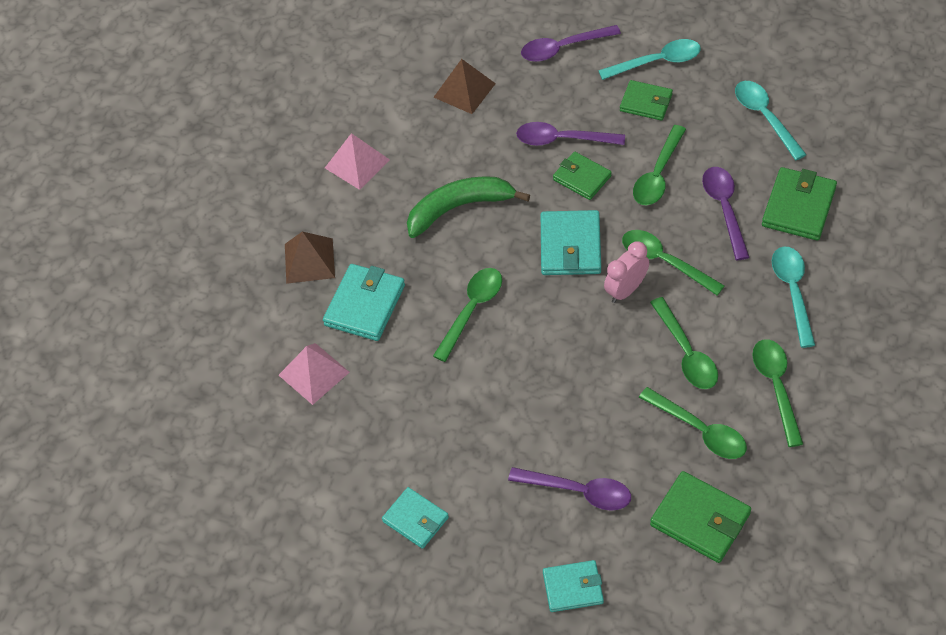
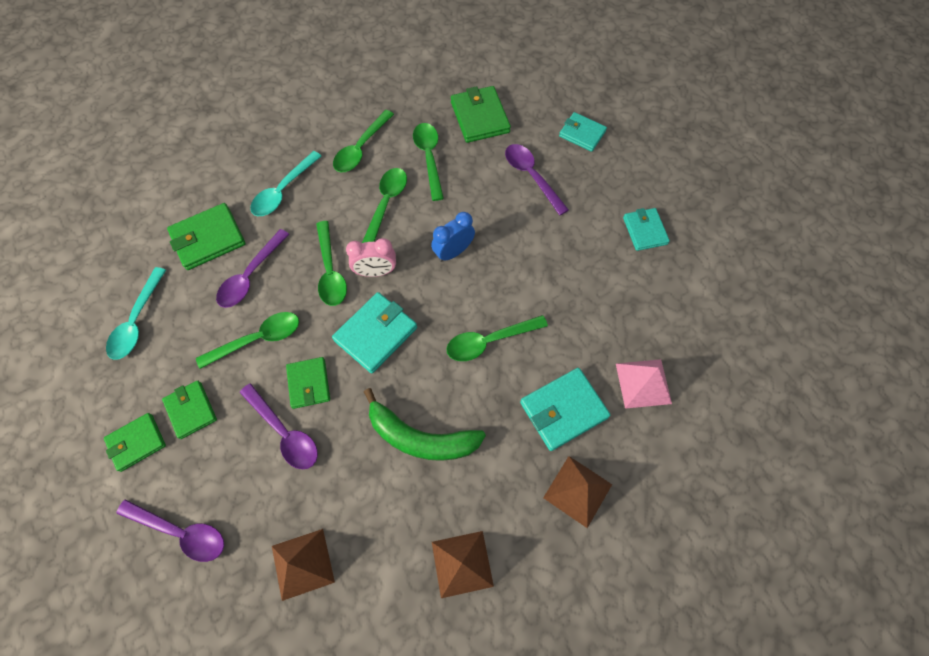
camera: 145 degrees left, 10 degrees up
(357, 163) = (462, 564): pink pyramid -> brown pyramid
(577, 358) = (453, 252): none -> blue clock
(657, 62) = (137, 443): turquoise spoon -> green wallet

